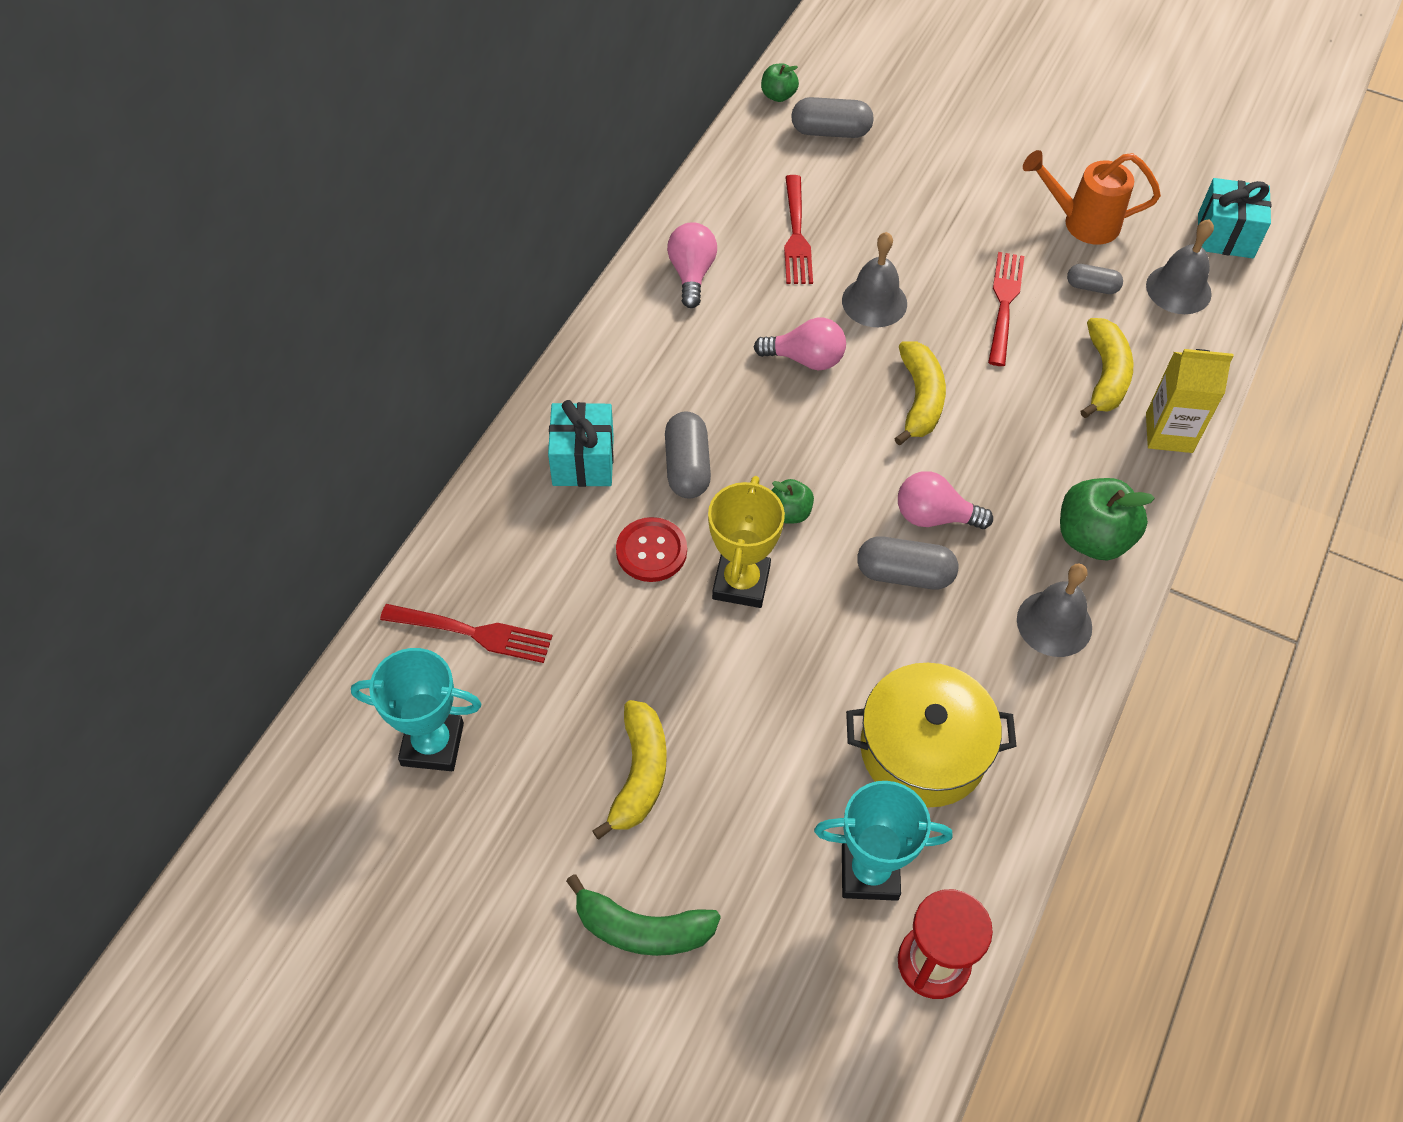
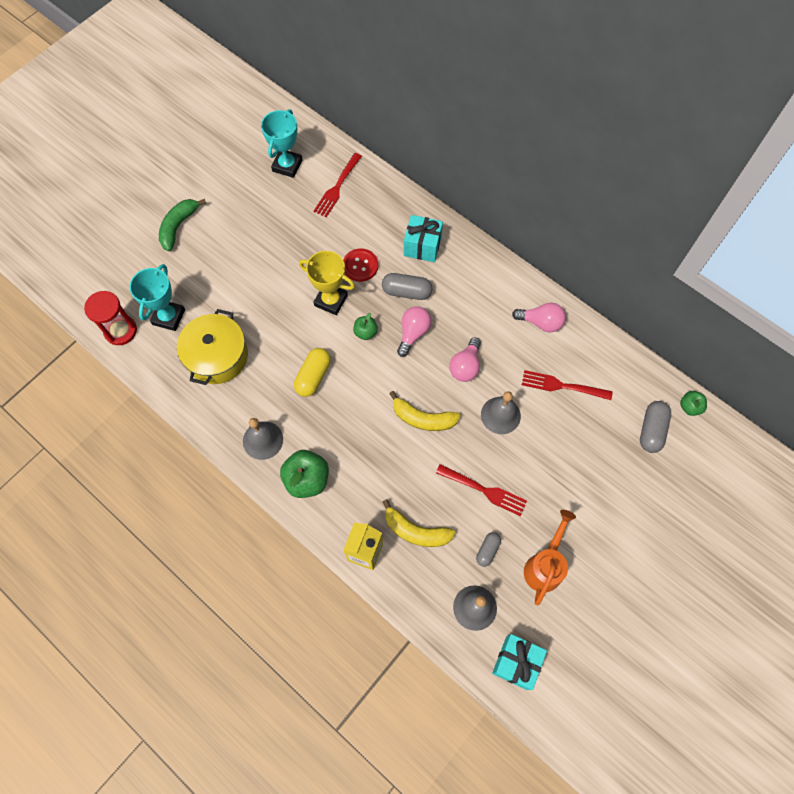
camera: 105 degrees right, 10 degrees up
(639, 774) = (246, 238): yellow banana -> none
(904, 574) = (313, 376): grey capsule -> yellow capsule
(934, 516) = (344, 402): pink light bulb -> pink light bulb (413, 333)

